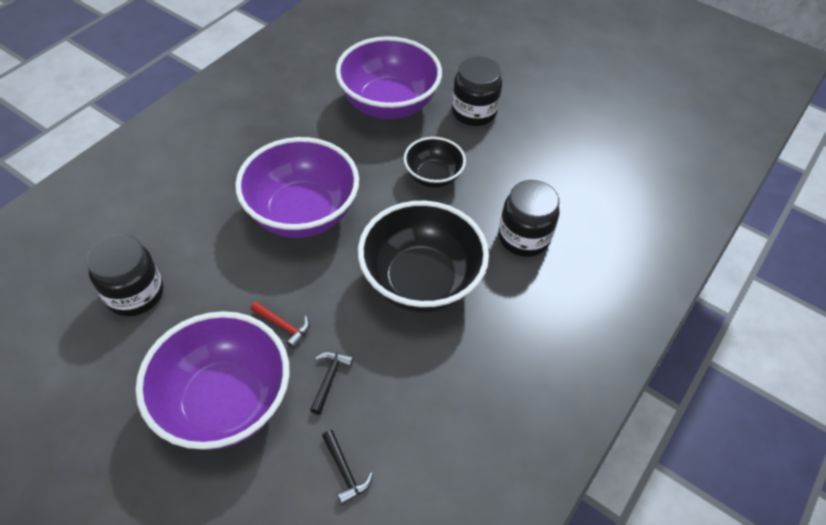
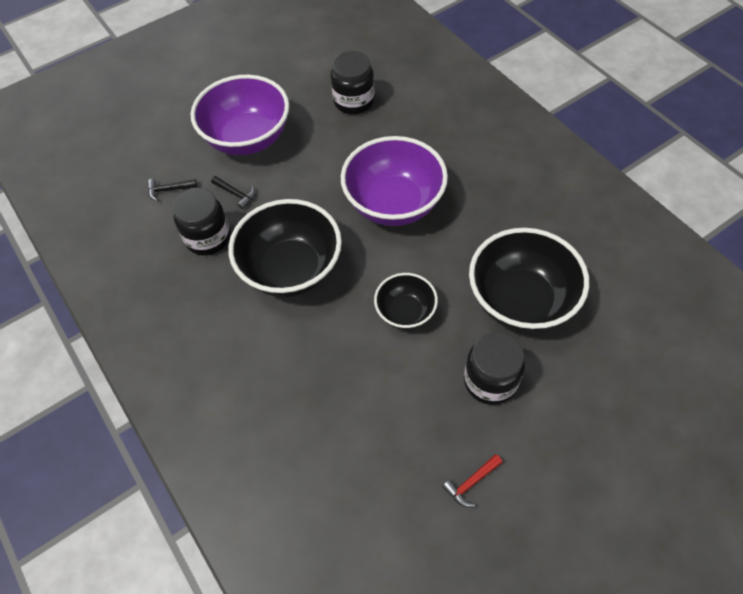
camera: 115 degrees right, 5 degrees up
(283, 326) = (290, 175): red hammer -> red hammer (471, 483)
(388, 104) = (521, 301): purple bowl -> black bowl
(523, 237) = (303, 366): black jar -> black jar (208, 238)

